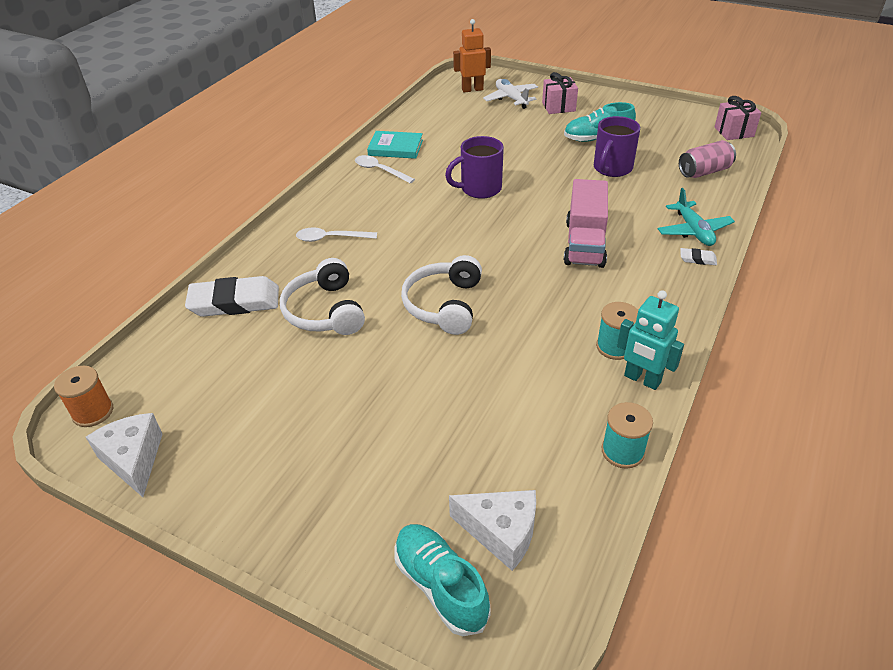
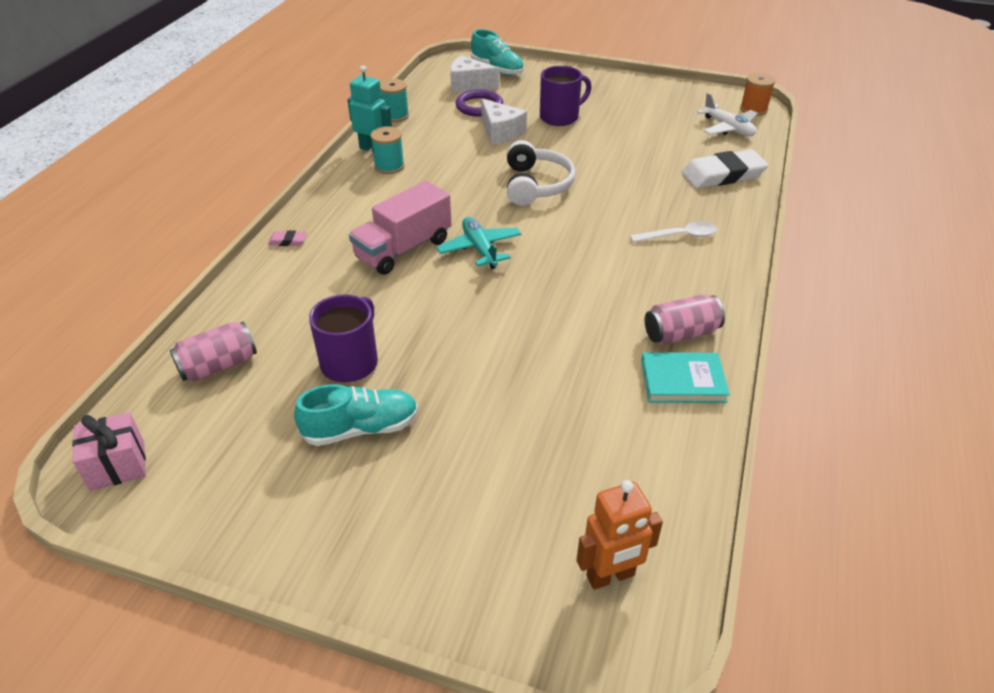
camera: 170 degrees right, 0 degrees up
(134, 460) = (700, 94): white cheese -> white cheese (500, 132)
(325, 311) = (638, 173): white headphones -> none
(380, 170) = (680, 334): white spoon -> pink can
(479, 189) = (533, 312): purple mug -> purple mug (560, 117)
(490, 463) = (479, 106): none -> purple ring
(511, 99) = (520, 544): white plane -> white plane (728, 128)
(558, 107) = (422, 521): pink gift -> none
(584, 244) = (403, 249): pink truck -> pink truck turned 135 degrees counterclockwise
(693, 231) = (277, 272): turquoise plane -> turquoise plane (480, 249)
(697, 259) = (288, 241): white eraser -> pink eraser

